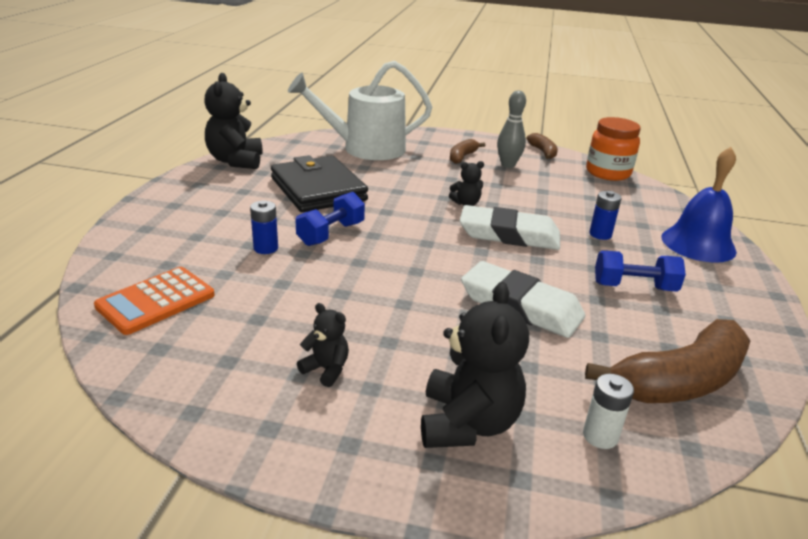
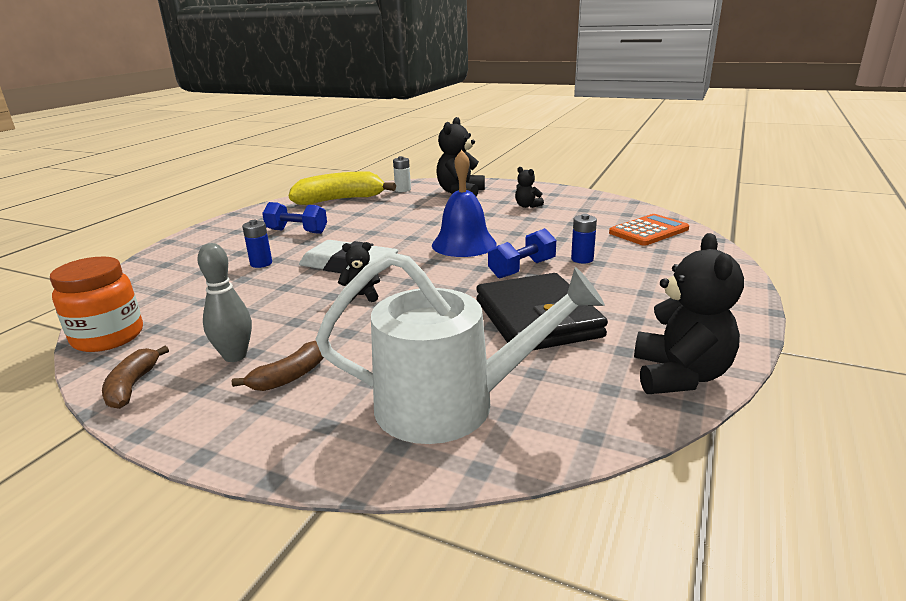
camera: 165 degrees left, 5 degrees down
(520, 306) = (392, 224): white eraser -> none
(679, 381) = (340, 200): brown banana -> yellow banana
(698, 244) = (185, 255): blue bell -> blue bell (464, 244)

